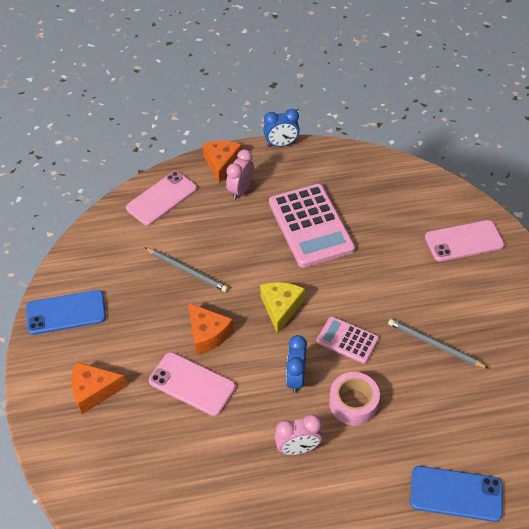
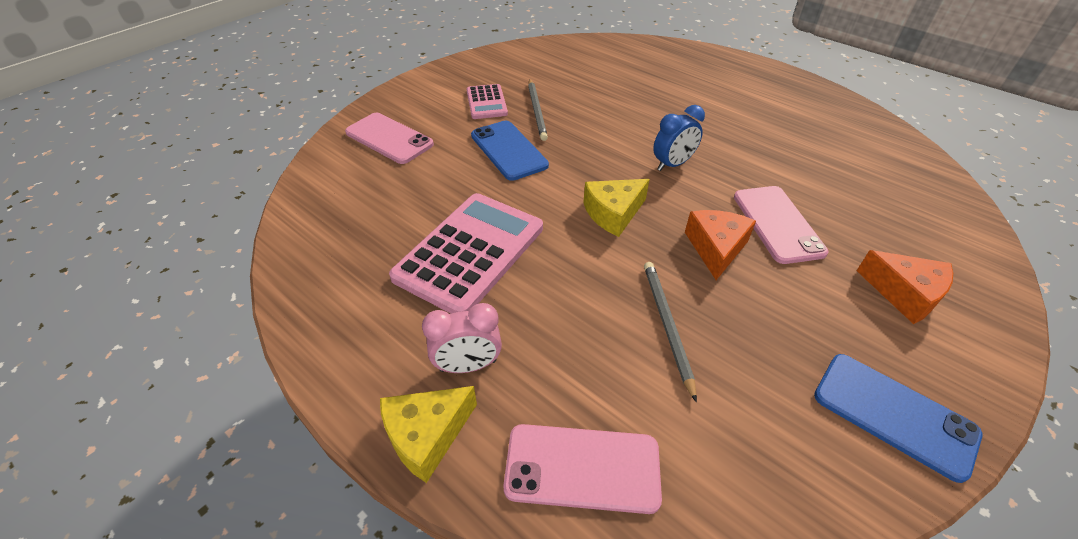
camera: 130 degrees left, 5 degrees down
(221, 164) = (426, 435): orange cheese -> yellow cheese
(281, 144) = (318, 379): blue clock -> none
(297, 448) = (726, 134): pink clock -> none
(347, 340) = (593, 155): pink calculator -> pink calculator (486, 102)
(353, 403) = (648, 126): pink tape -> none
(456, 493) = (648, 63): blue phone -> blue phone (508, 150)

